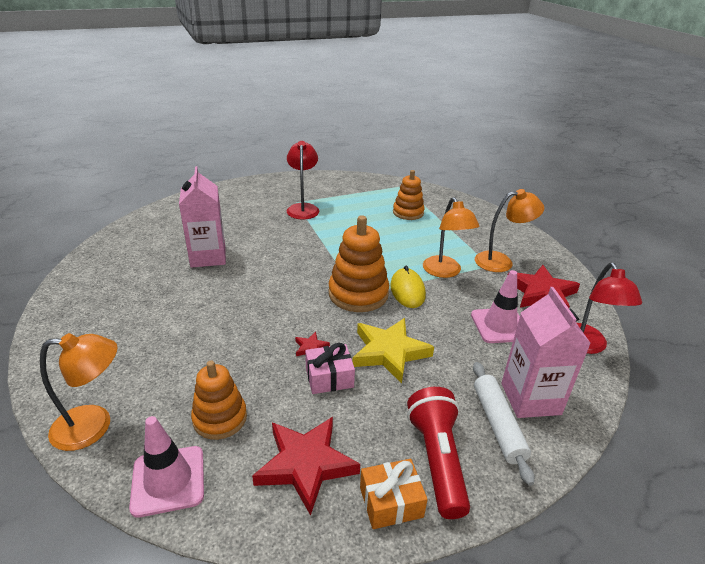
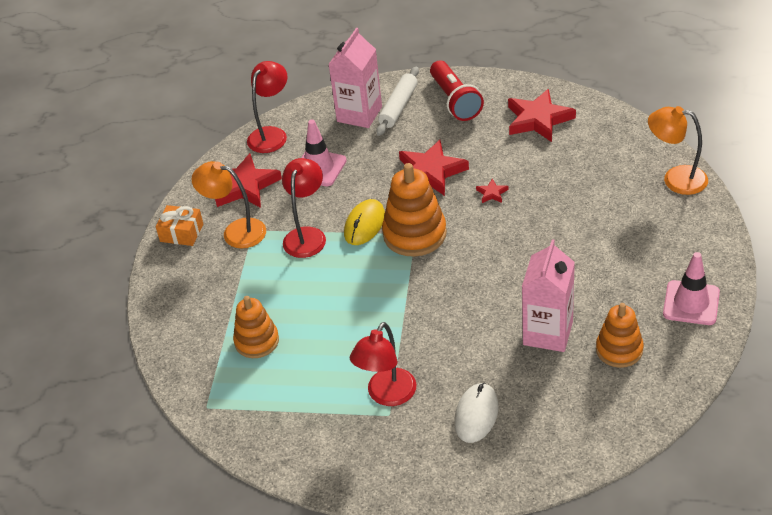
camera: 145 degrees left, 10 degrees up
(168, 480) = (627, 134): pink traffic cone -> pink traffic cone (691, 303)
(220, 418) = (585, 160): orange stacking toy -> orange stacking toy (619, 350)
(241, 211) = (476, 415): none -> white mouse
(329, 377) = (491, 166): pink gift -> none
(389, 352) = (431, 172): yellow star -> red star
(391, 502) = (499, 90): orange gift -> orange gift (181, 233)
(437, 459) = (455, 101): red flashlight -> red flashlight turned 45 degrees counterclockwise
(445, 272) = (307, 235): orange lamp -> red lamp

